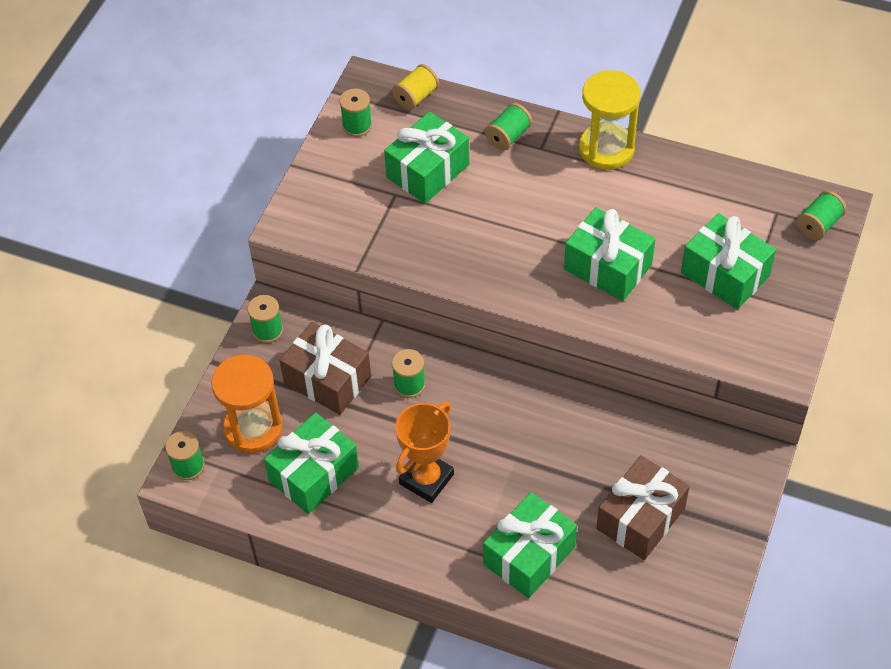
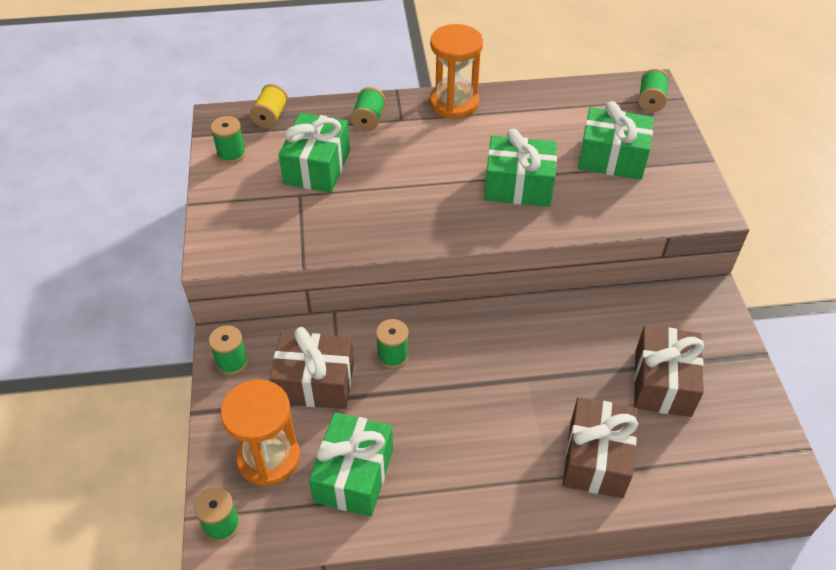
camera: 30 degrees left, 5 degrees down
(426, 479) = (461, 432): orange trophy -> none
(529, 555) = (596, 458): green gift -> brown gift
(606, 149) = (454, 103): yellow hourglass -> orange hourglass

